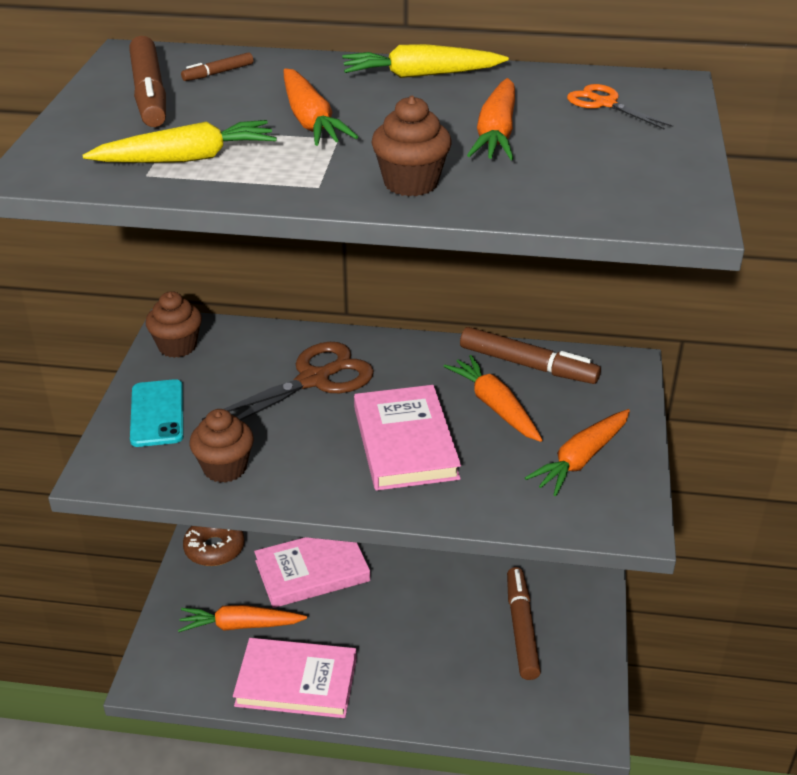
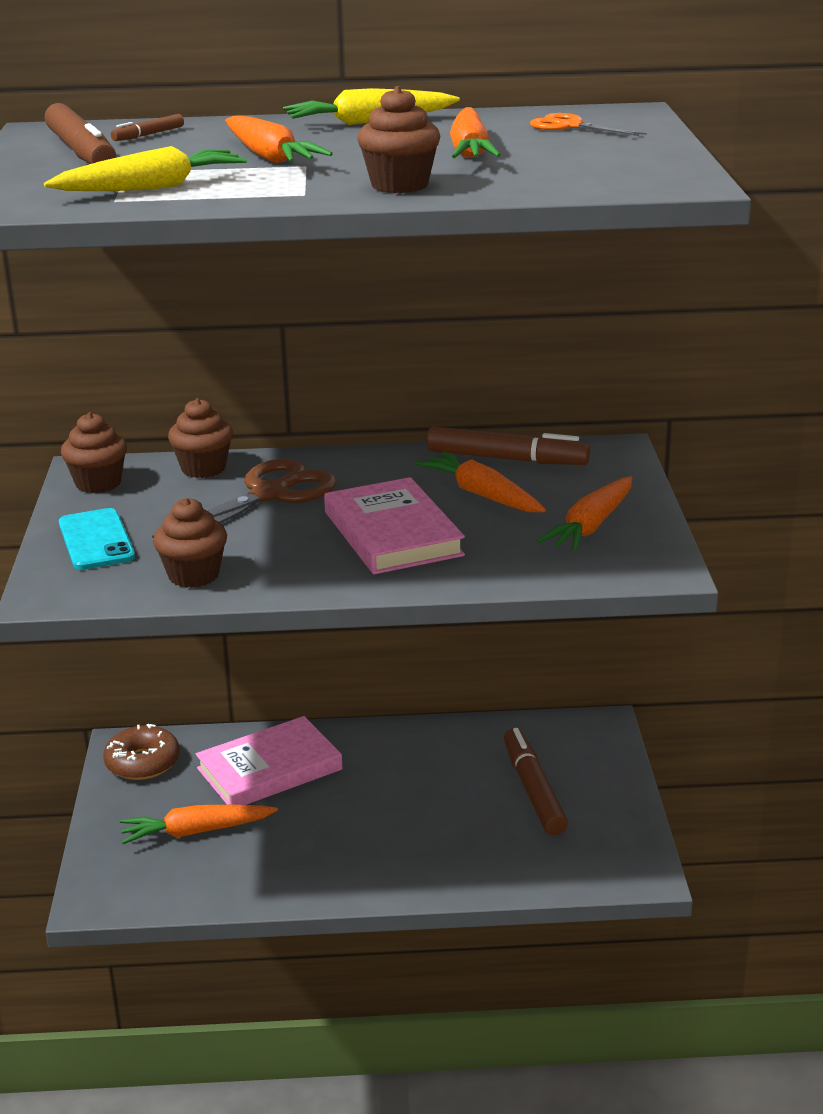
camera: 10 degrees left, 10 degrees down
(268, 341) = (203, 468): none -> brown cupcake
(296, 682) = (280, 875): pink book -> none

